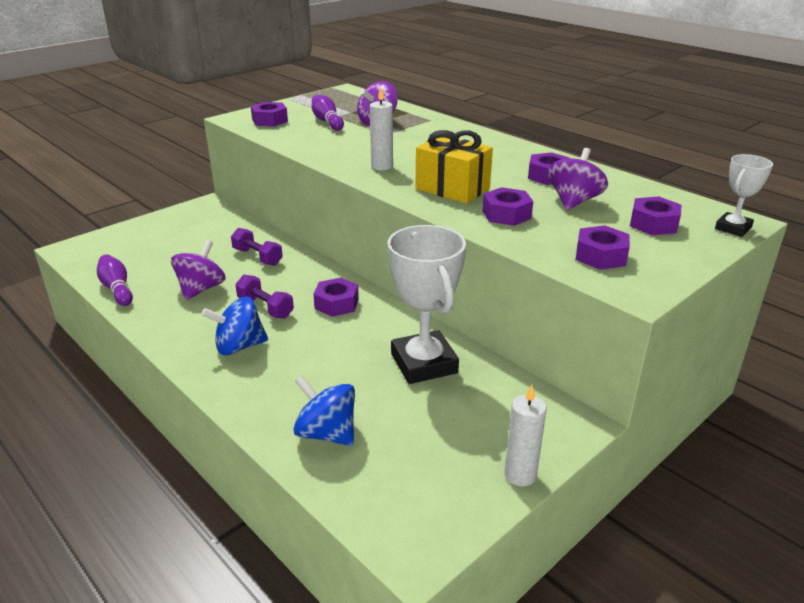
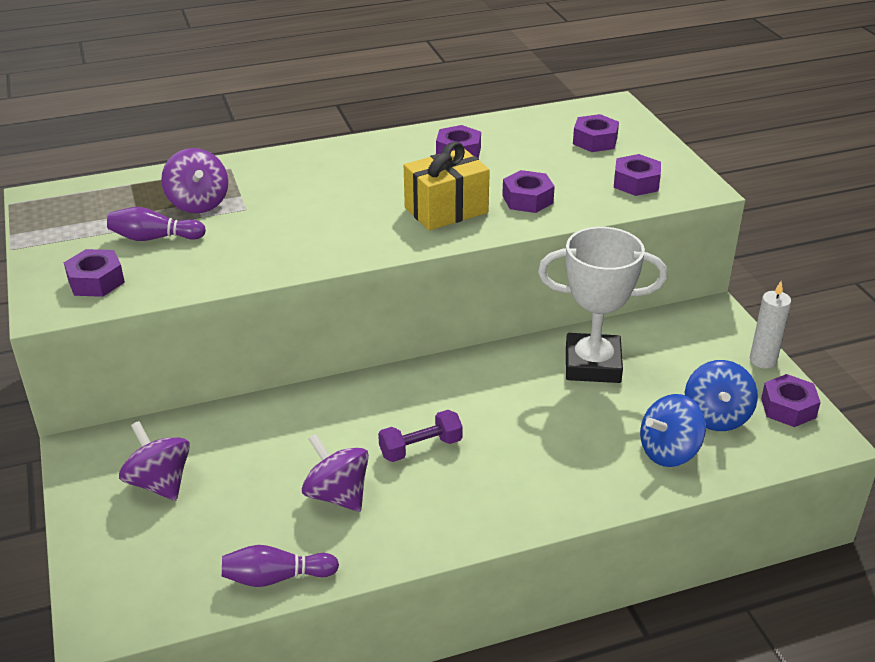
camera: 65 degrees left, 5 degrees up
(239, 346) = (490, 483): blue spinning top -> blue spinning top (716, 416)
(257, 257) = (291, 431): purple dumbbell -> none
(336, 304) = (449, 392): purple nut -> purple nut (788, 408)
(382, 166) = (348, 235): white candle -> none
(574, 201) = (525, 159): purple spinning top -> purple spinning top (160, 483)
(733, 228) = (624, 113): white trophy -> none

